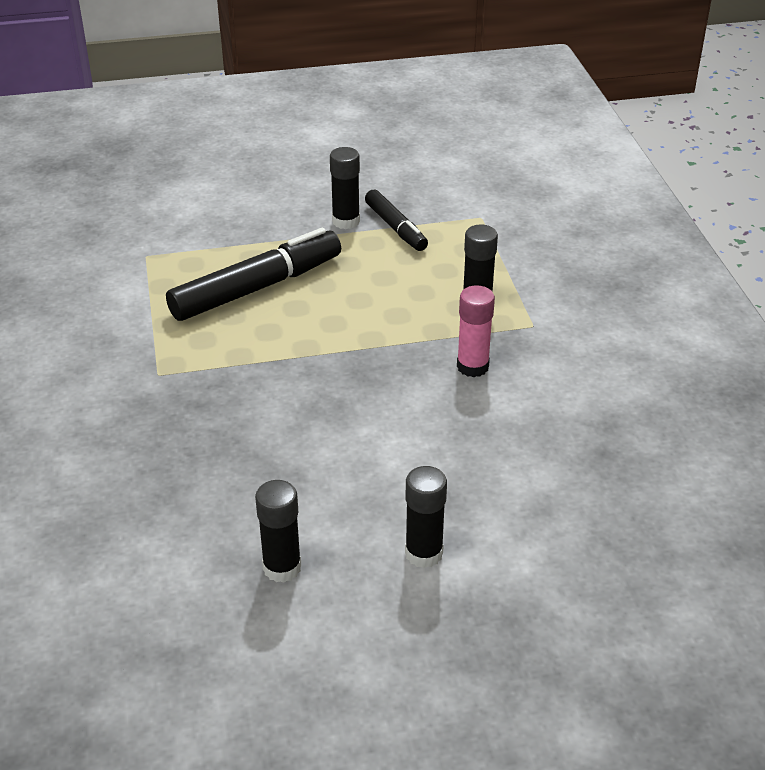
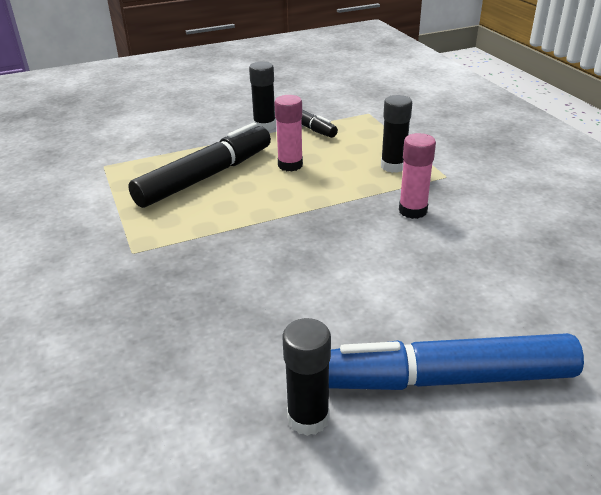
camera: 10 degrees left, 5 degrees down
(357, 284) = (290, 165): none -> pink glue stick
(424, 553) = (448, 378): black glue stick -> blue marker

